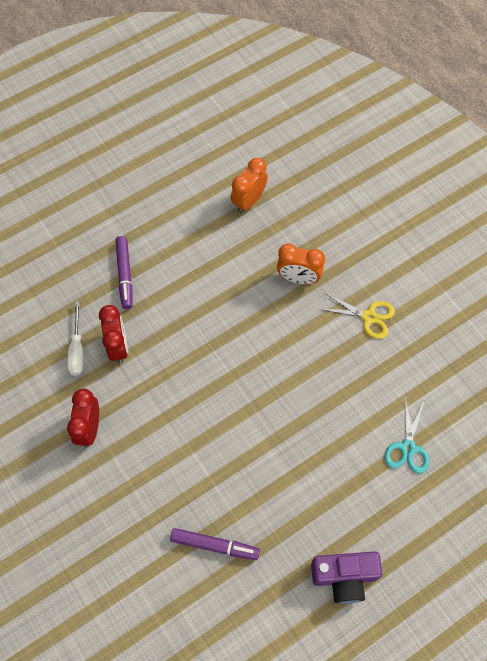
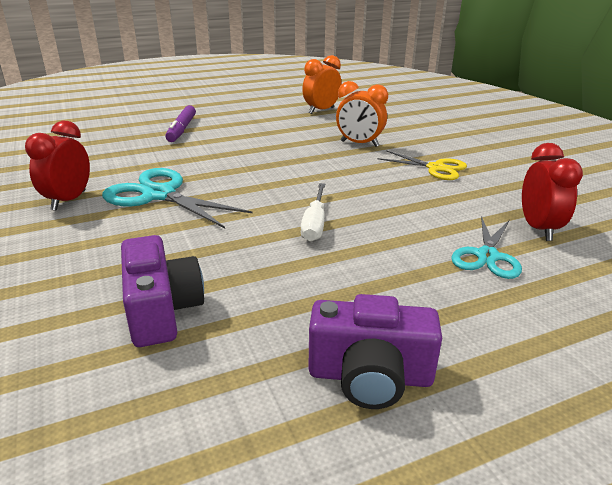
camera: 10 degrees right, 35 degrees down
(77, 349) = (101, 158): white screwdriver -> white screwdriver (314, 224)
(118, 346) = (145, 160): red clock -> red clock (538, 229)
(156, 406) = (159, 195): none -> turquoise scissors
(215, 545) = (162, 310): purple marker -> purple camera

